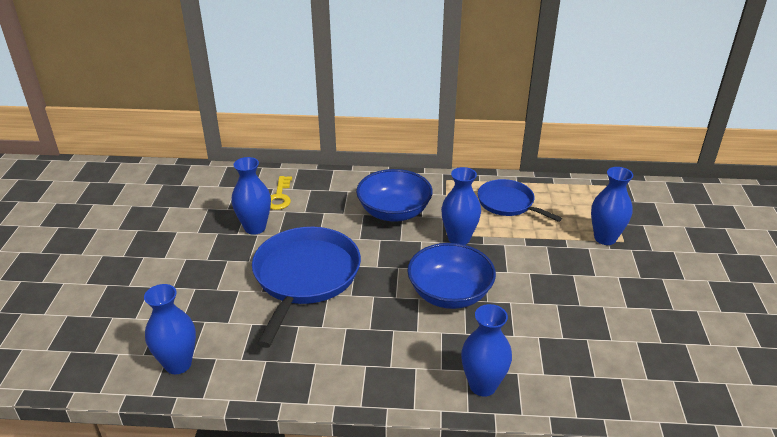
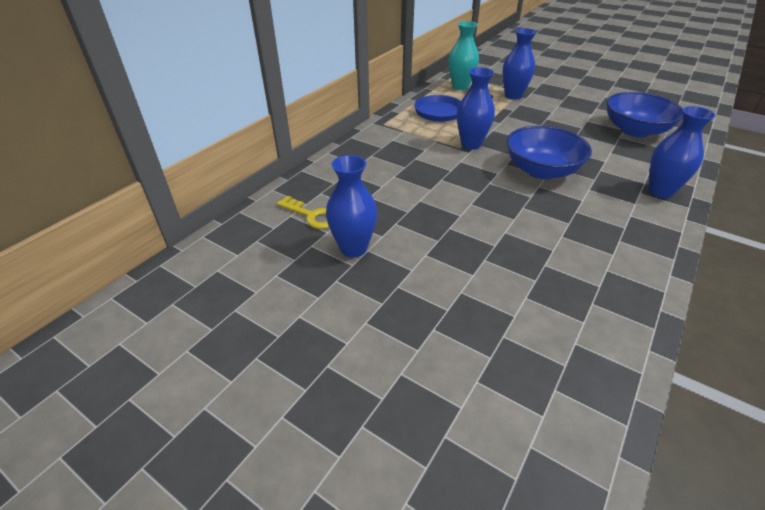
camera: 60 degrees left, 5 degrees up
(178, 364) = (575, 382): blue vase -> none
(305, 277) = (468, 238): blue pan -> none
(394, 212) = (406, 160): blue bowl -> blue bowl (635, 130)
(583, 197) = (460, 87): none -> turquoise vase

